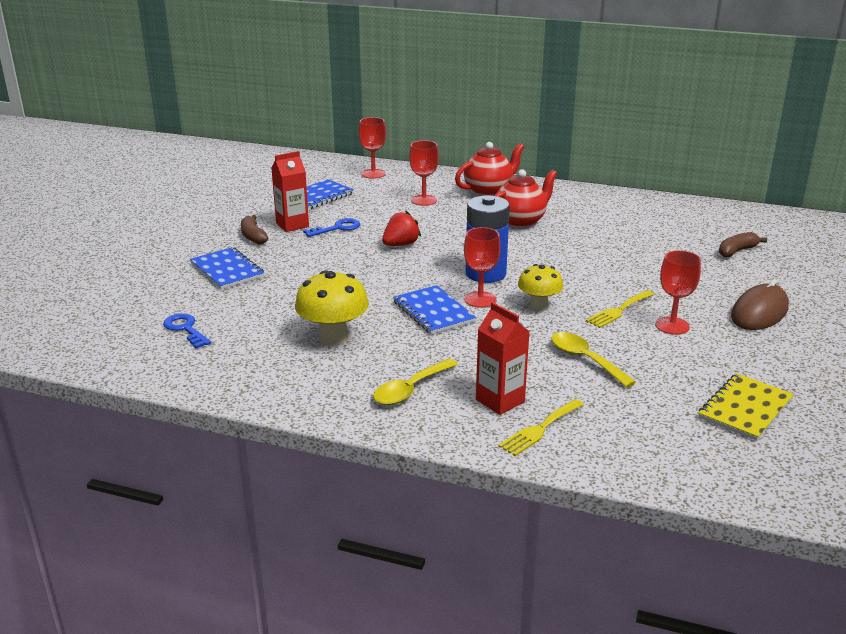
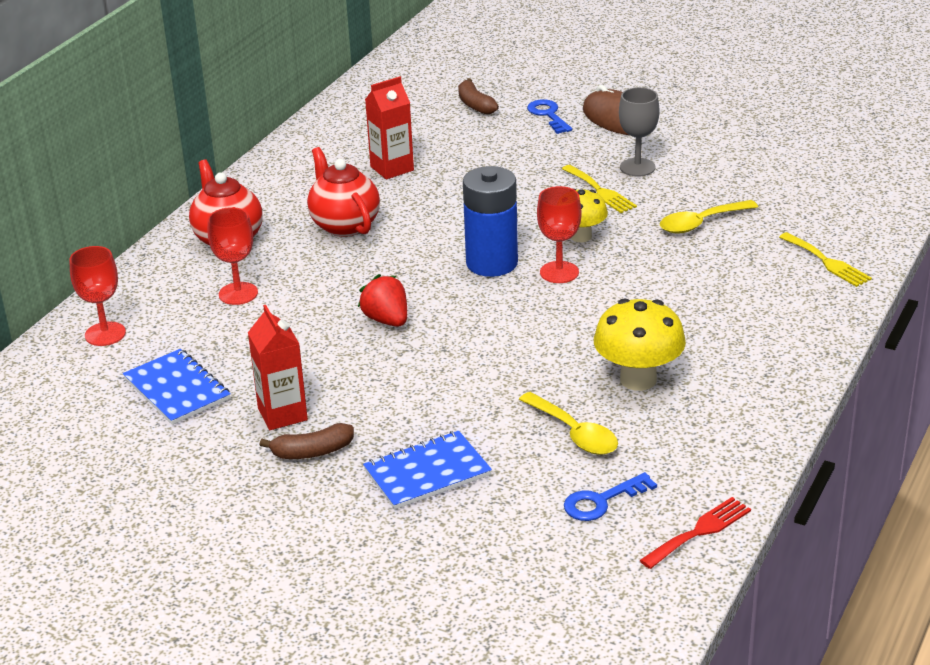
camera: 80 degrees left, 5 degrees up
(142, 367) = (699, 531): none -> red fork
(337, 228) = (310, 372): blue key -> blue key (548, 115)
(410, 389) = (756, 330): yellow spoon -> yellow spoon (574, 433)
(433, 312) = (584, 306): blue notebook -> none
(500, 401) = (778, 279): red carton -> red carton (392, 168)
(672, 326) = (637, 167): red goblet -> grey goblet
(745, 409) = (790, 158): yellow notebook -> none

